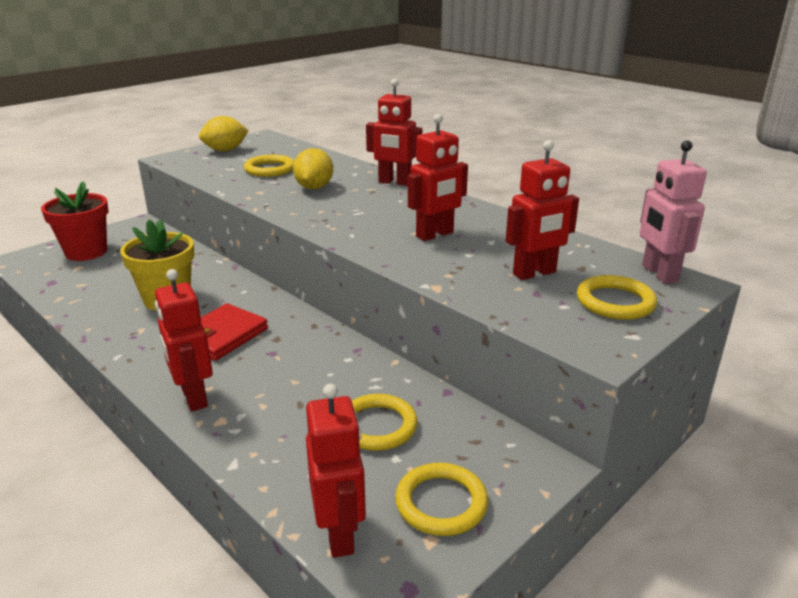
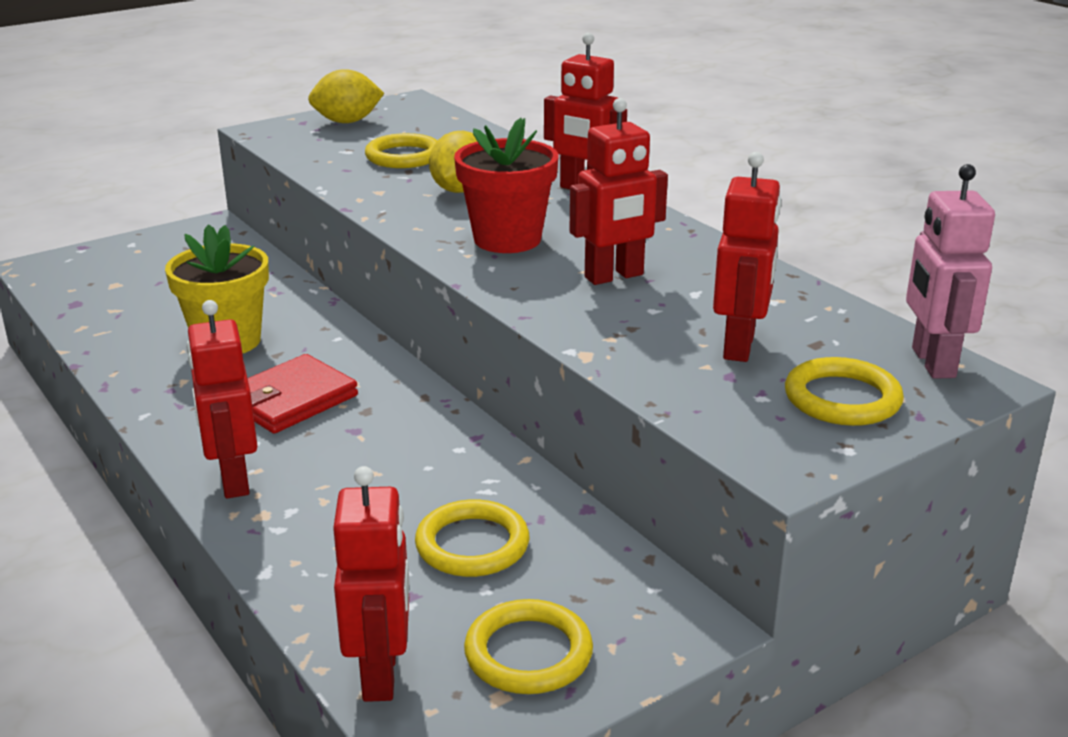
camera: 10 degrees right, 0 degrees up
(86, 252) = (130, 263): red flower pot -> red flower pot (507, 239)
(534, 273) = (740, 346): red robot -> red robot turned 60 degrees counterclockwise

